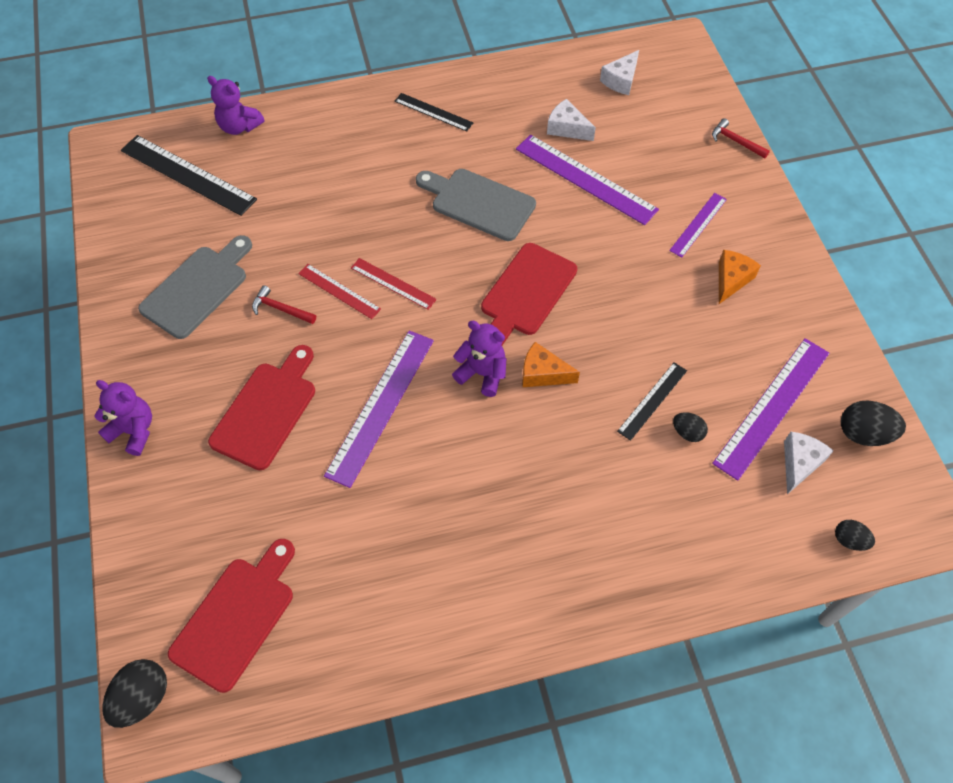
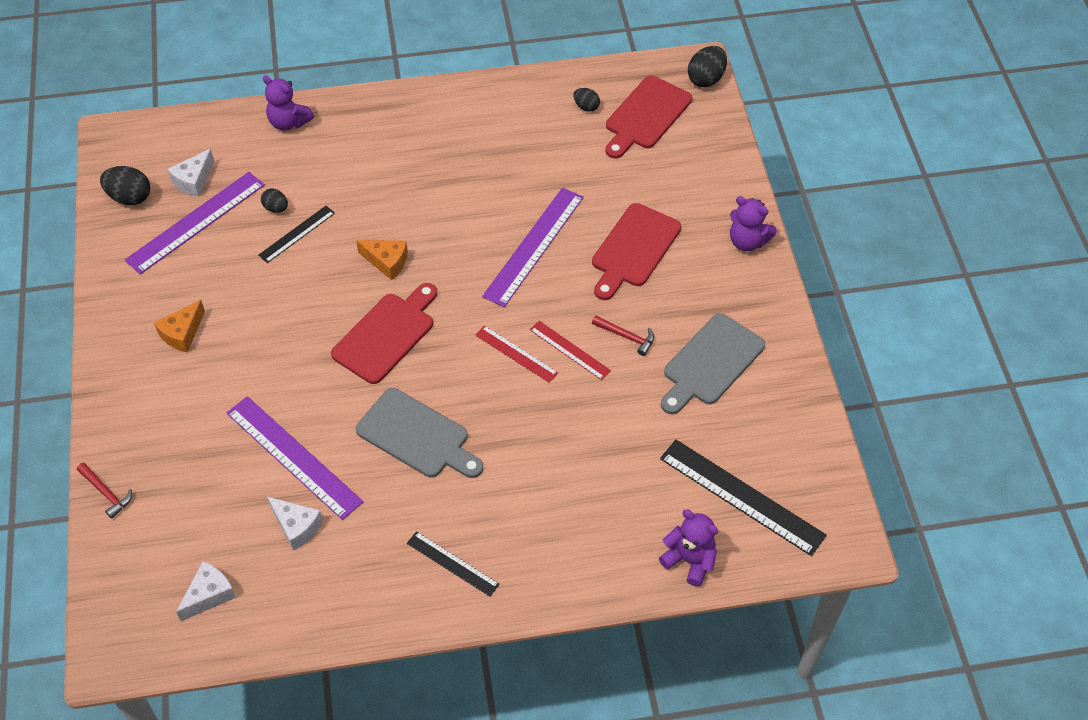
camera: 175 degrees left, 5 degrees down
(482, 373) = (441, 266): purple teddy bear -> purple teddy bear (289, 122)
(698, 224) = (191, 393): purple ruler -> none
(849, 540) = (181, 130): black egg -> black egg (586, 107)

